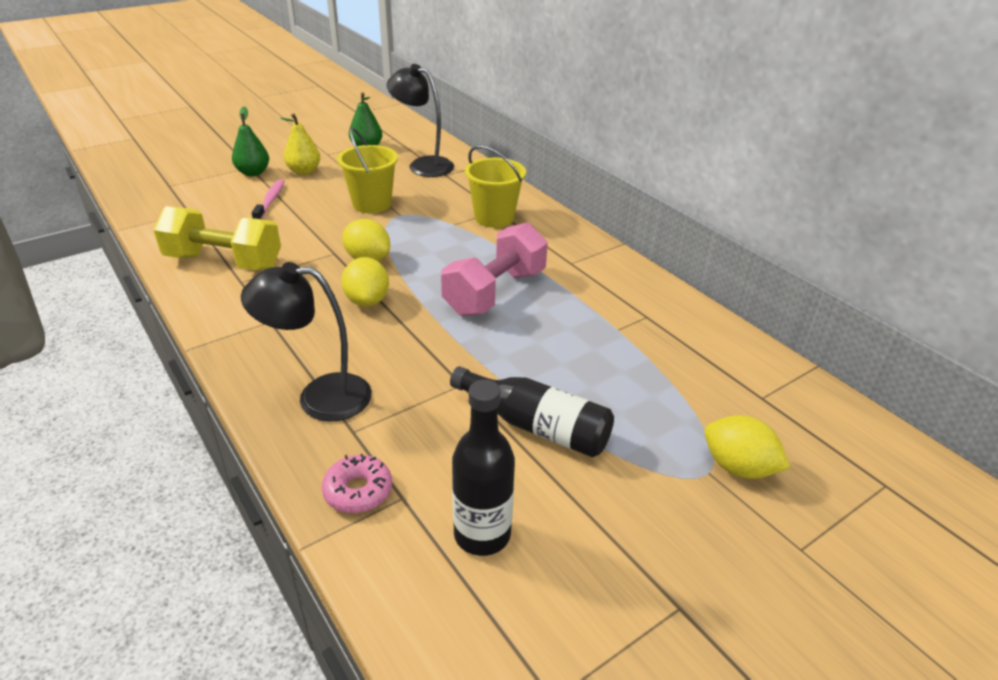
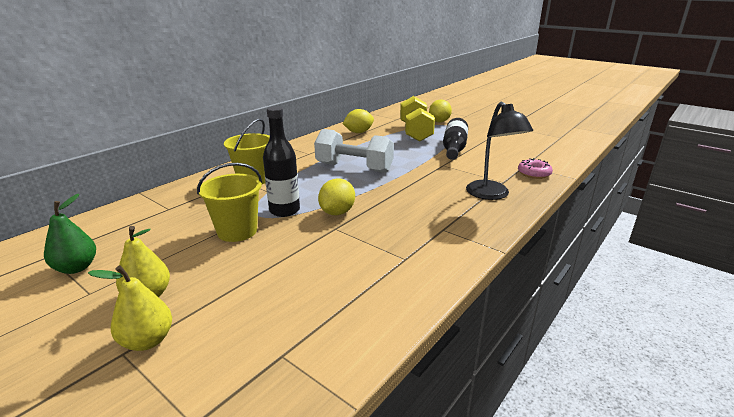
camera: 105 degrees left, 10 degrees down
(224, 262) = (381, 279): yellow dumbbell -> yellow dumbbell (415, 132)
(253, 173) = (147, 341): green pear -> yellow pear
(270, 201) = (239, 295): pink toothbrush -> none
(367, 300) = (391, 201): yellow lemon -> yellow lemon (358, 132)
(423, 165) = (142, 223): black lamp -> none
(482, 534) = (521, 151): black bottle -> black bottle (284, 210)
(495, 292) = (354, 167): pink dumbbell -> white dumbbell

